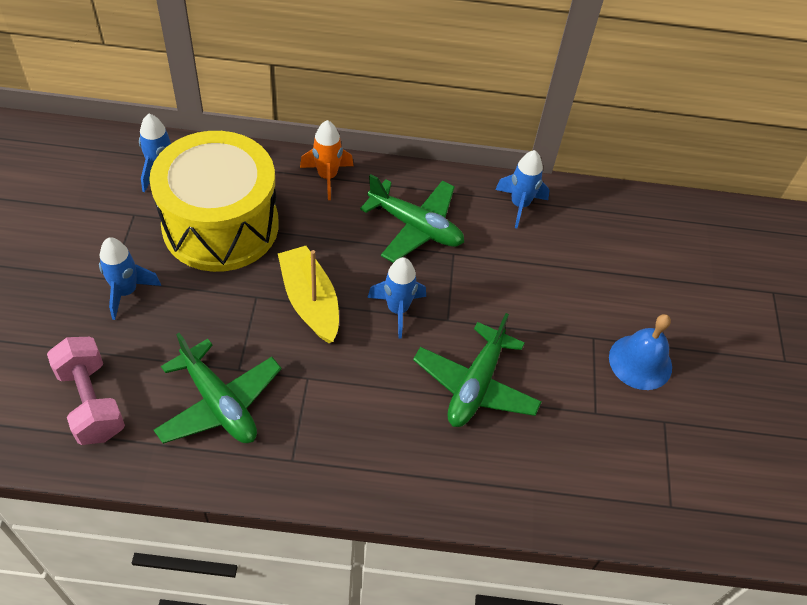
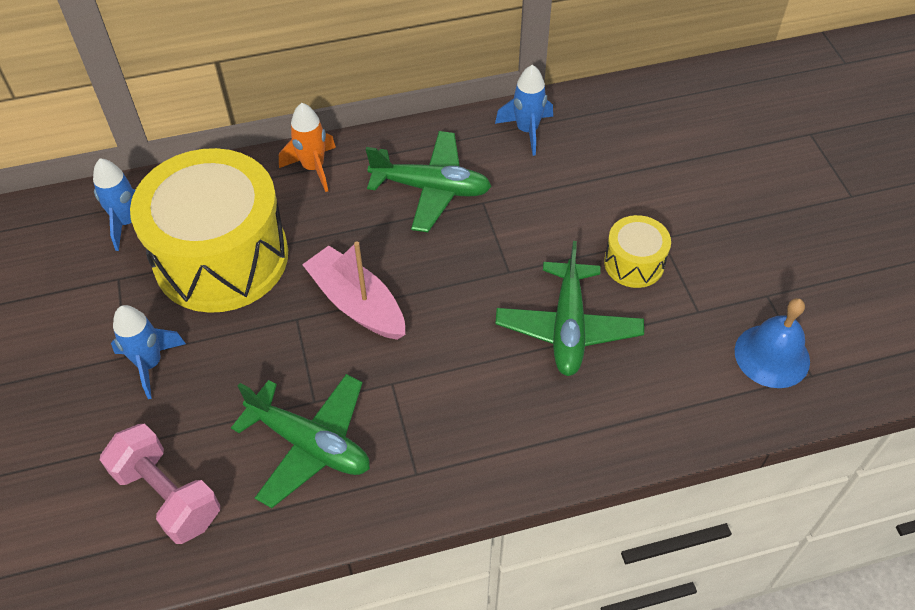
camera: 15 degrees left, 0 degrees up
(310, 301) = (357, 303): yellow boat -> pink boat
(397, 309) = (453, 279): blue rocket -> none
(558, 351) = (634, 263): none -> yellow drum
(640, 362) = (717, 245): blue bell -> blue bell (772, 355)

